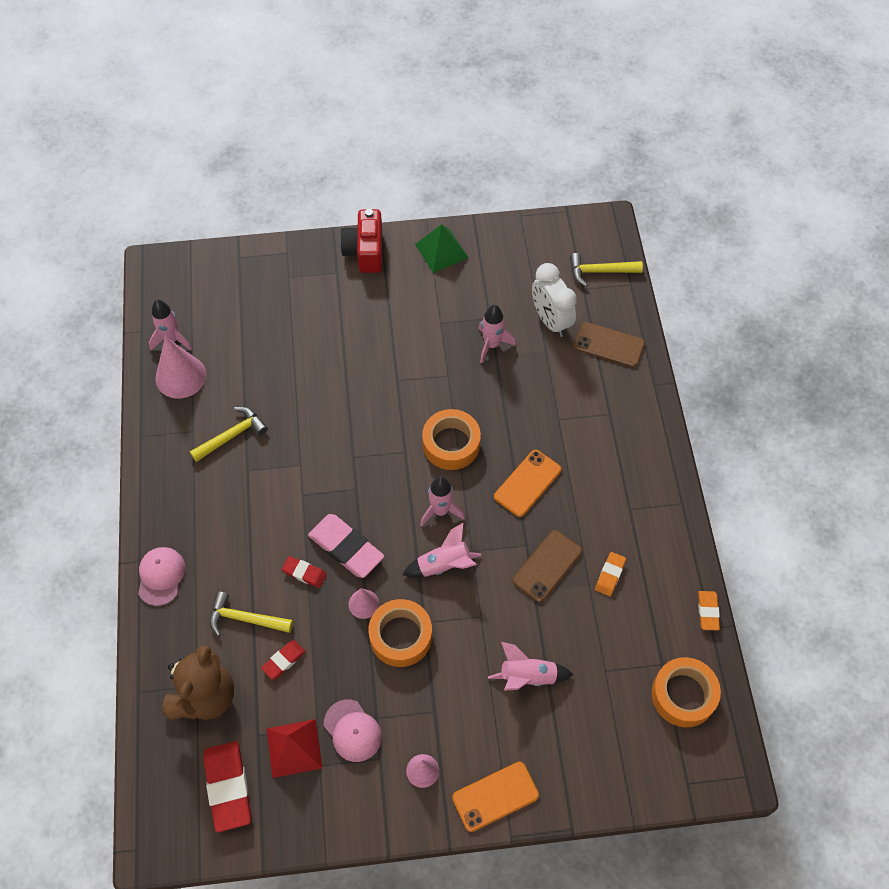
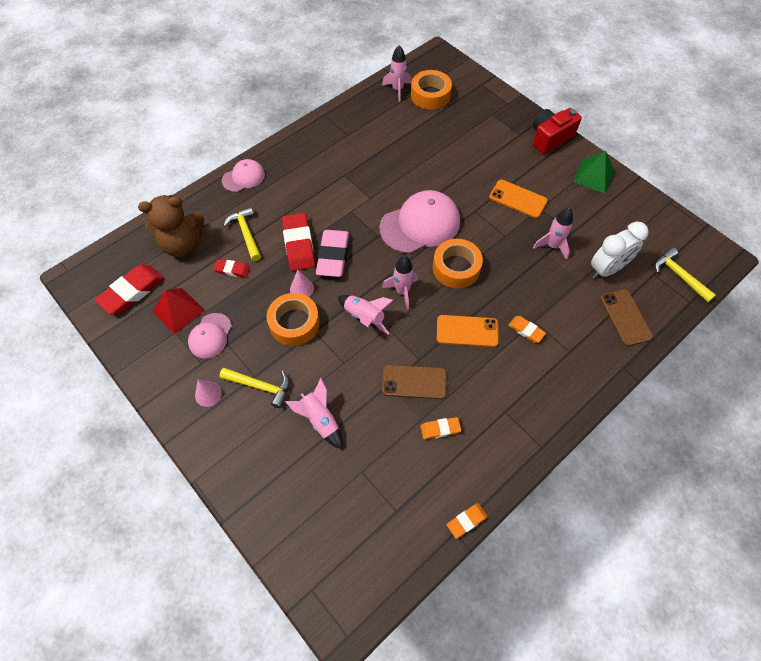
camera: 55 degrees right, 0 degrees up
(181, 376) = (378, 108): pink cone -> none
(232, 435) = (360, 154): yellow hammer -> yellow hammer (260, 386)
(304, 573) = (299, 244): red eraser -> red eraser, size x1.87
(374, 441) = (420, 225): none -> pink cap
(495, 796) = (217, 452): orange phone -> orange phone (518, 199)
(550, 321) = (607, 269): white clock -> white clock turned 150 degrees counterclockwise
(563, 433) = (526, 330): none -> orange eraser
(683, 695) = (382, 543): orange tape -> orange tape (430, 95)

